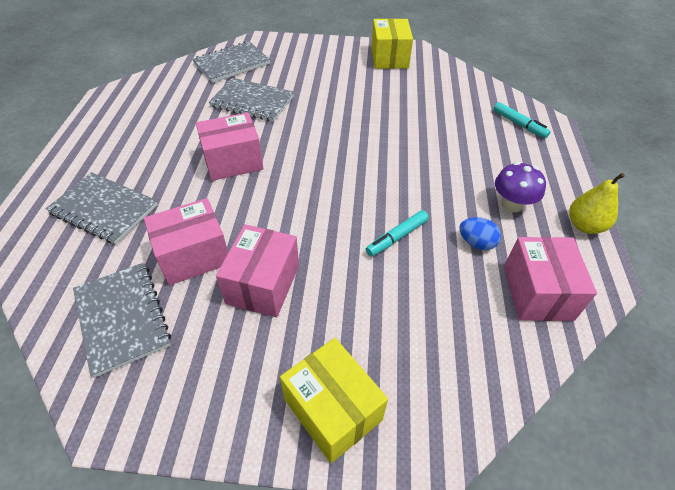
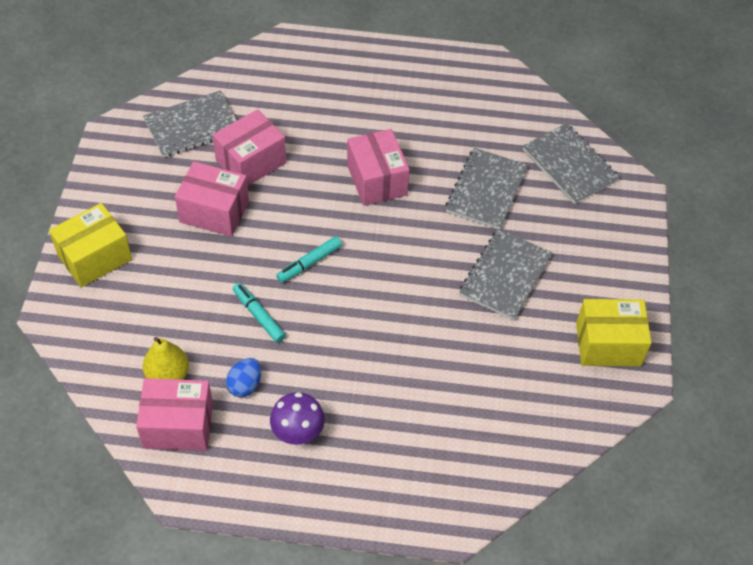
camera: 90 degrees right, 5 degrees up
(104, 209) = (311, 94): grey notebook -> grey notebook (505, 276)
(193, 255) = (251, 162): pink box -> pink box turned 75 degrees clockwise
(519, 124) = (450, 481): turquoise marker -> turquoise marker (309, 263)
(584, 225) = (260, 500): yellow pear -> yellow pear (168, 375)

